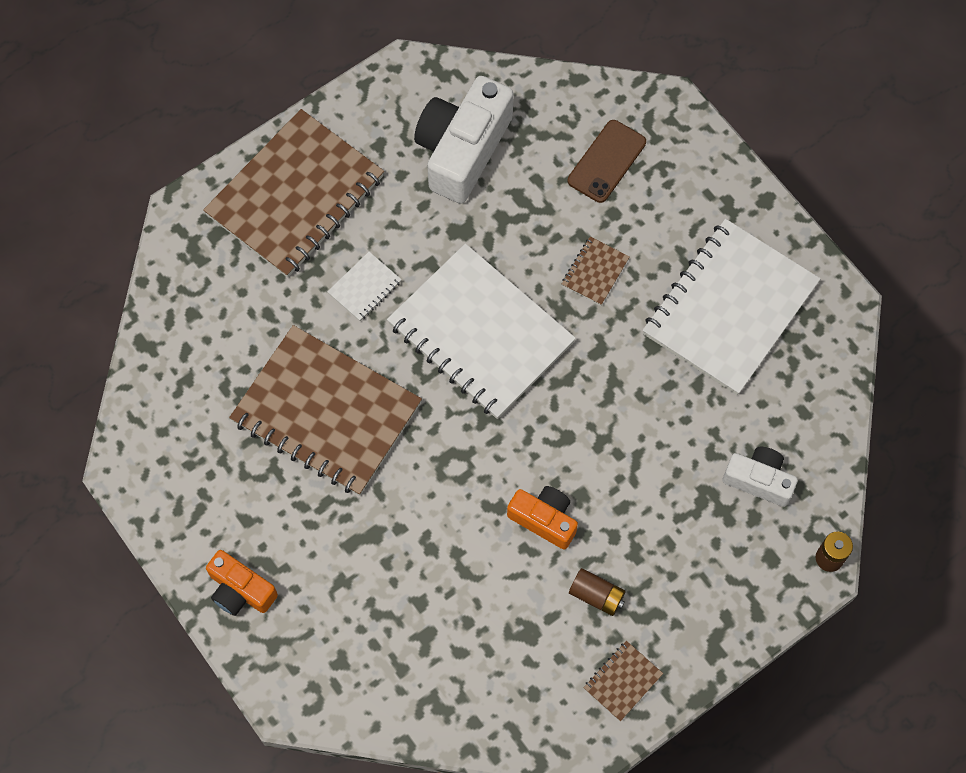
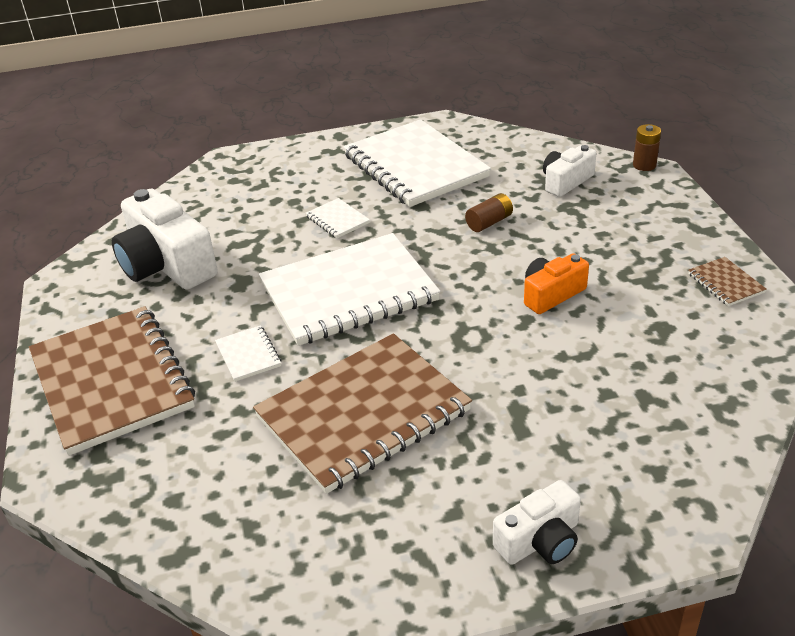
camera: 65 degrees left, 30 degrees down
(240, 590) = (540, 540): orange camera -> white camera
(595, 272) = (337, 220): brown notebook -> white notebook
(596, 595) = (637, 280): brown battery -> brown battery (489, 222)
(606, 161) = (247, 195): brown phone -> none

